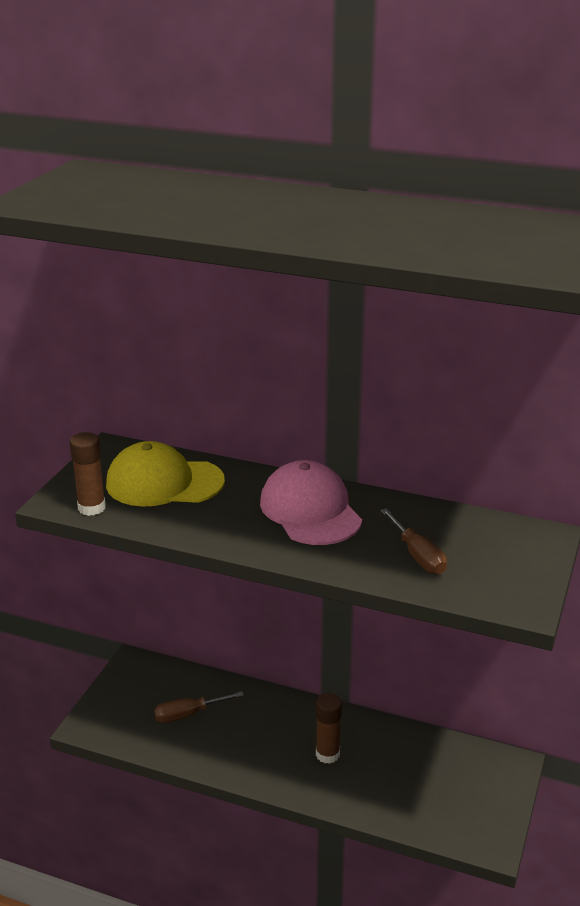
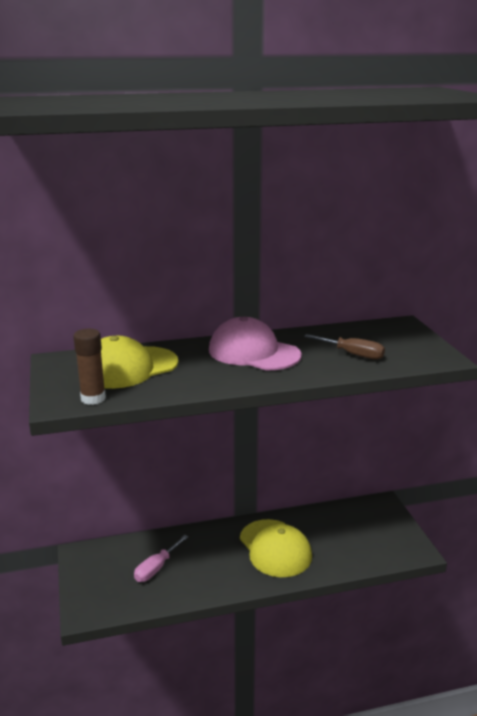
camera: 35 degrees left, 5 degrees down
(188, 714) = (156, 568): brown screwdriver -> pink screwdriver
(327, 754) = (275, 548): brown glue stick -> yellow cap

